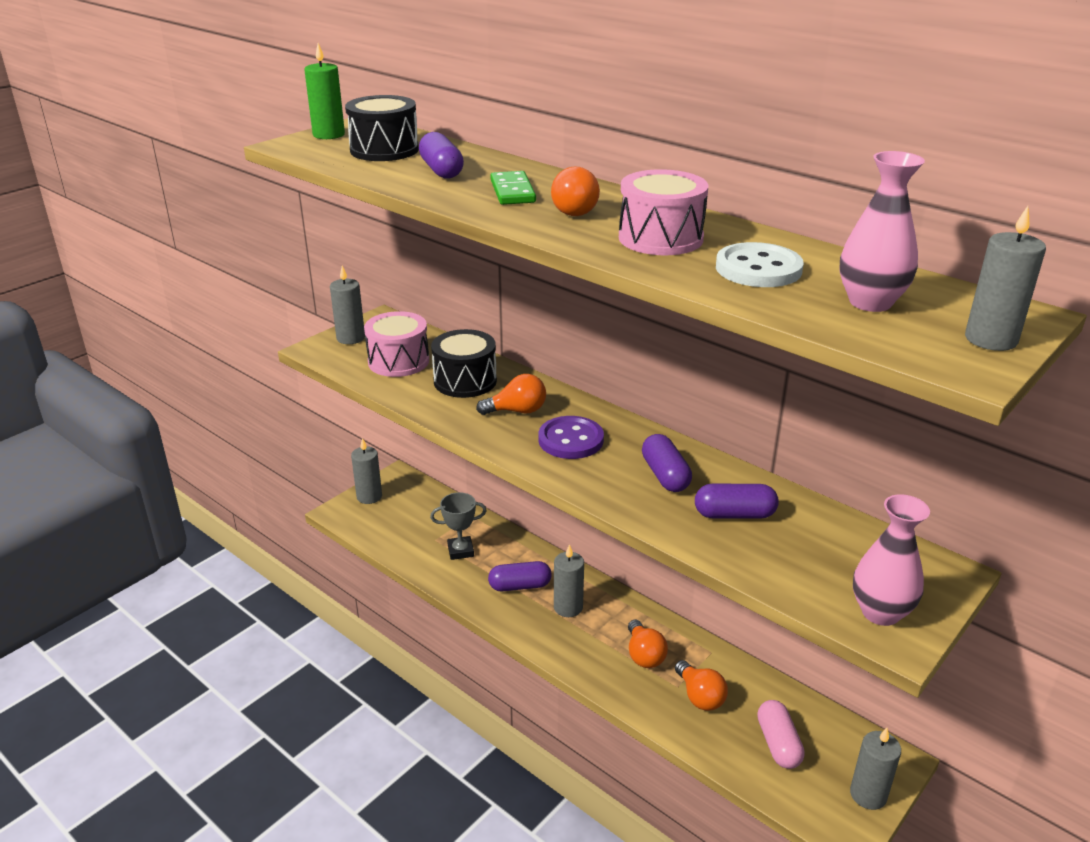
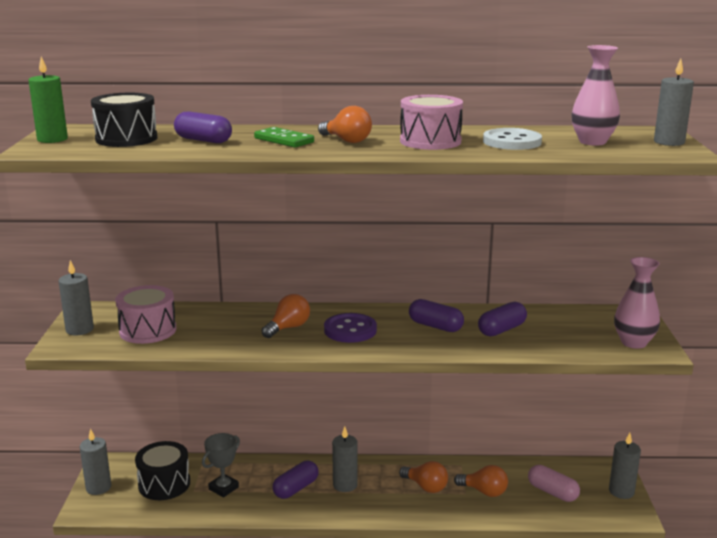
camera: 40 degrees left, 10 degrees down
(465, 381) = (221, 324): black drum -> black drum (164, 484)

